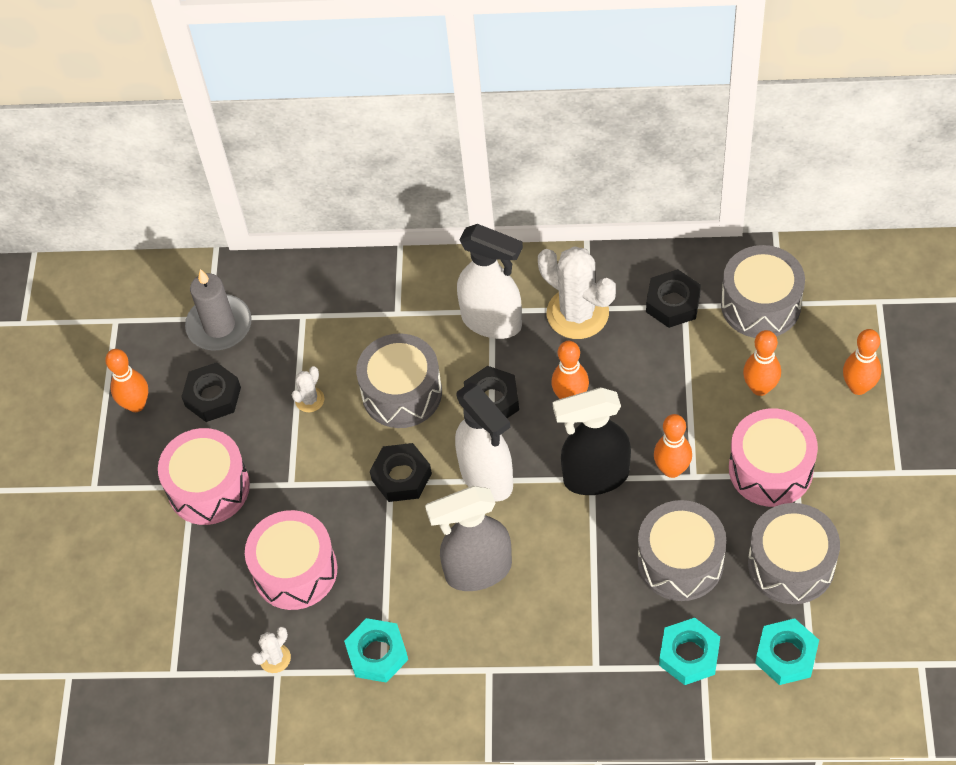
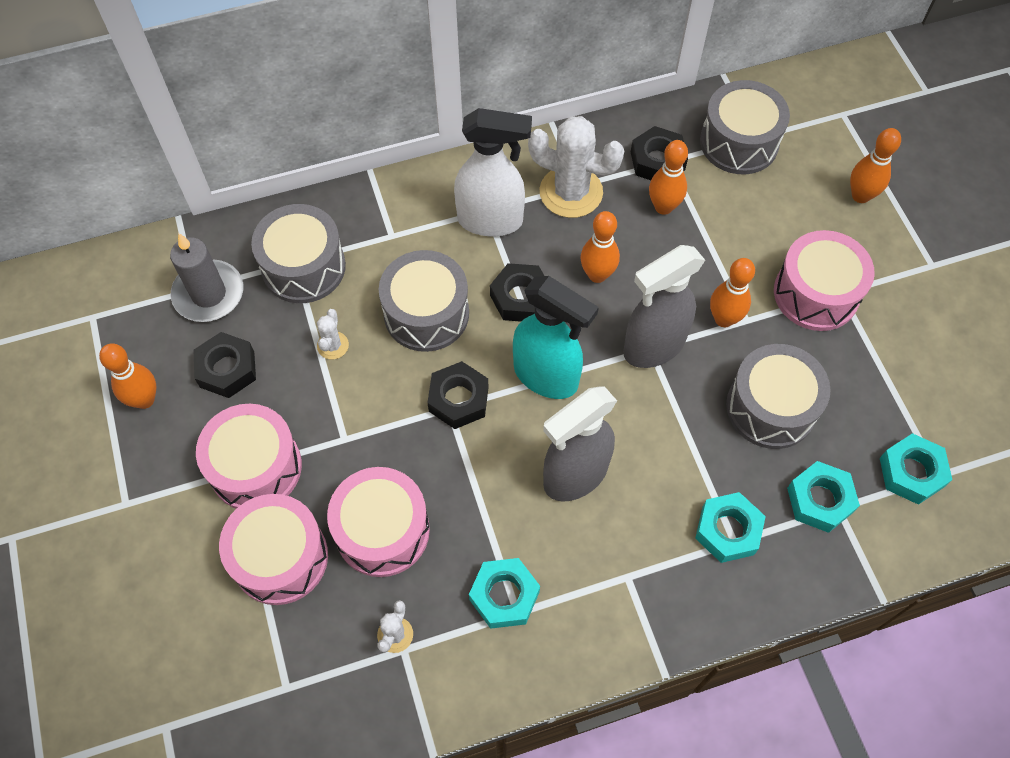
camera: 25 degrees left, 5 degrees up
(203, 568) = (280, 557): none -> pink drum
(487, 478) = (546, 376): white spray bottle -> turquoise spray bottle
(594, 657) = (728, 531): none -> turquoise nut
(595, 477) = (653, 346): black spray bottle -> grey spray bottle
(760, 388) = (772, 219): orange bowling pin -> orange bowling pin (663, 207)
(791, 564) = (875, 380): grey drum -> grey drum (303, 267)

